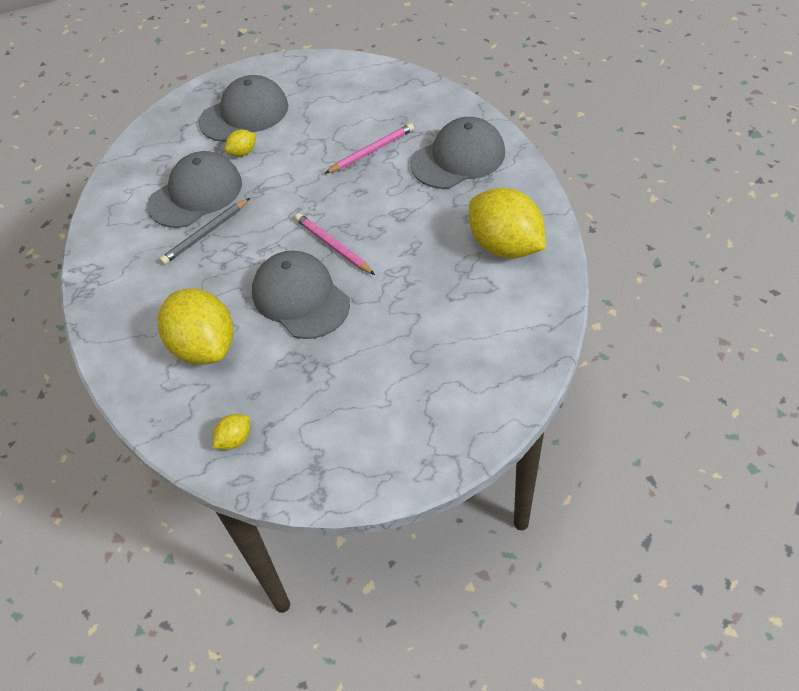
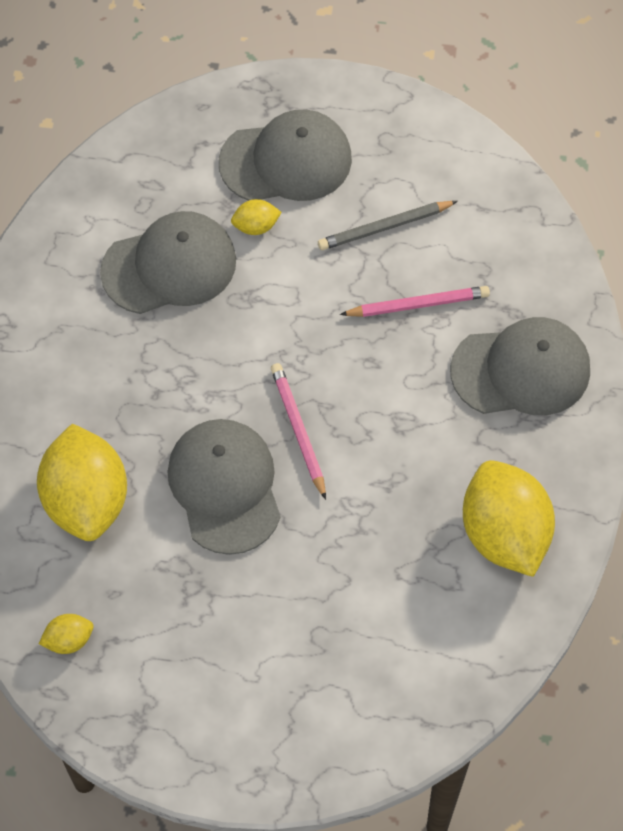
camera: 20 degrees right, 10 degrees up
(205, 233) = (155, 335): grey pencil -> grey pencil (384, 227)

